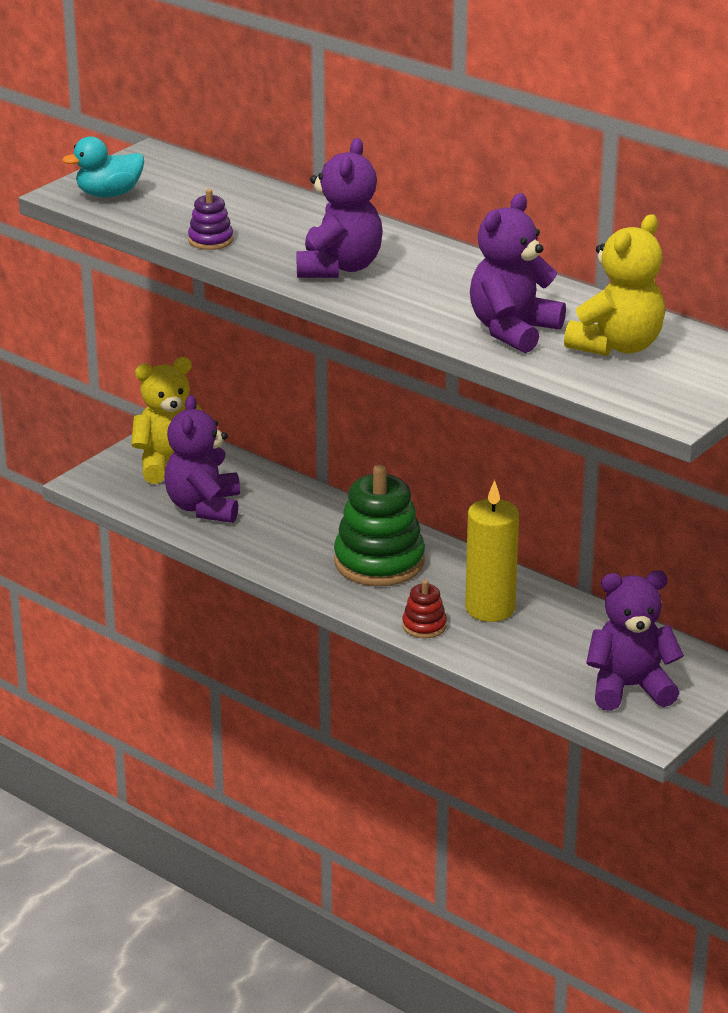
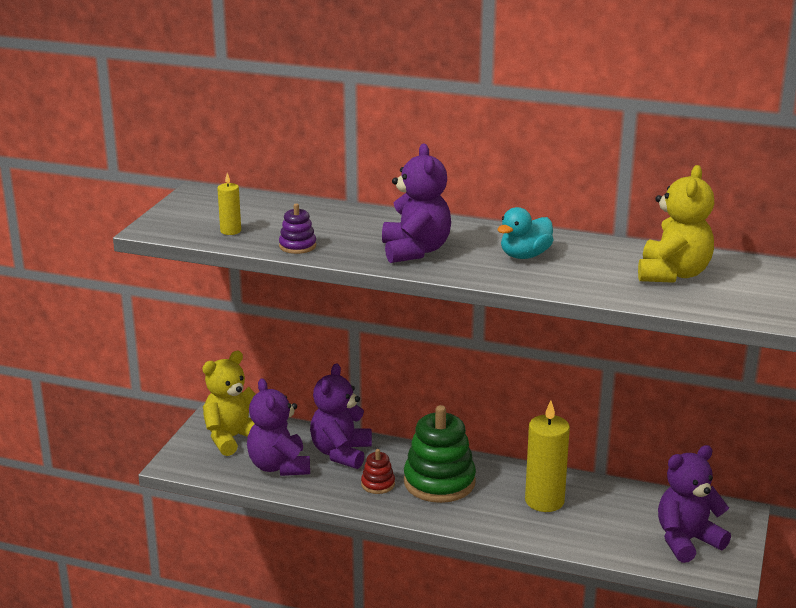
camera: 20 degrees left, 5 degrees down
(109, 194) = (187, 225): turquoise duck -> turquoise duck (525, 256)
(150, 209) = (230, 231): none -> yellow candle
(424, 626) = (506, 525): red stacking toy -> red stacking toy (378, 484)
(512, 330) = (587, 275): purple teddy bear -> purple teddy bear (341, 453)

